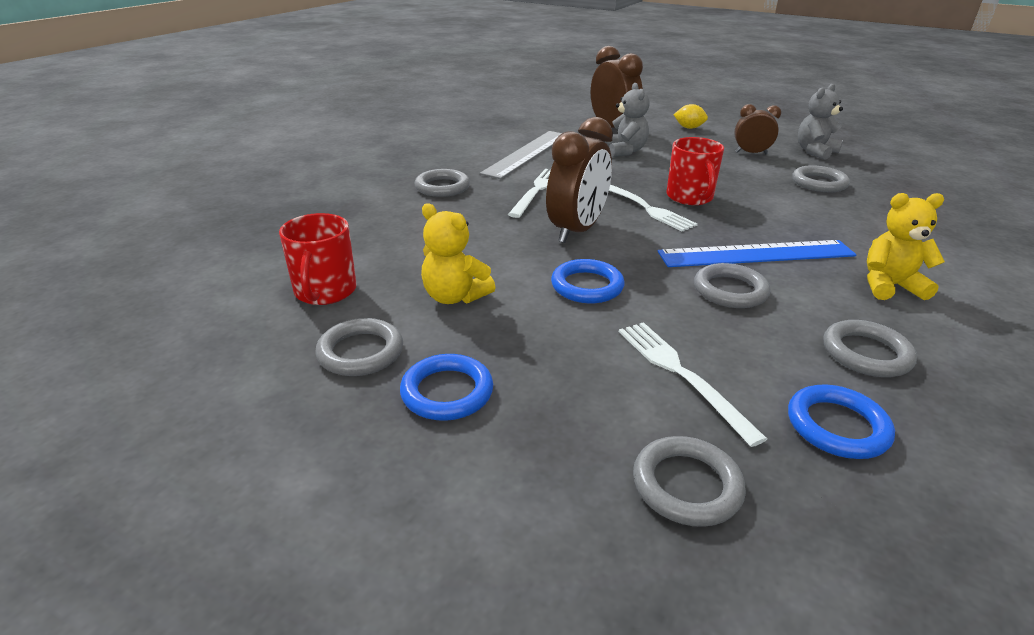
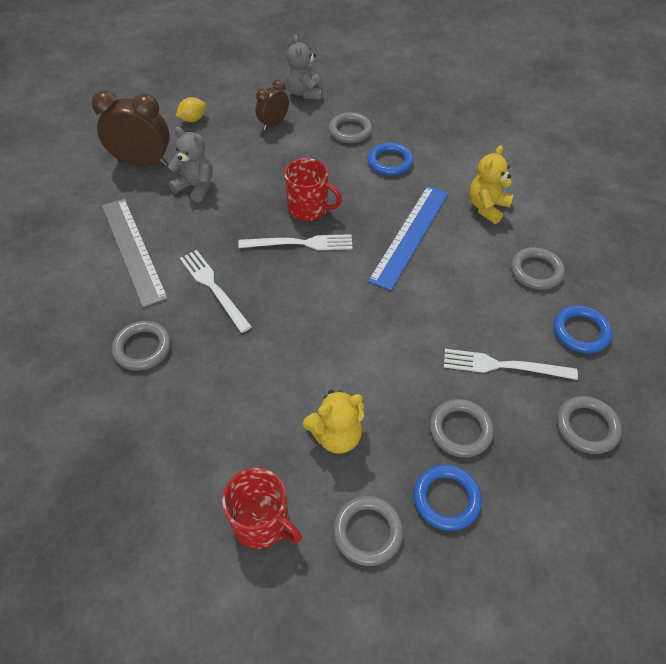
camera: 55 degrees left, 20 degrees up
(577, 230) = (301, 305): brown clock -> none
(587, 286) = (381, 349): blue ring -> blue ring (390, 162)
(730, 290) = (440, 280): grey ring -> grey ring (460, 430)

